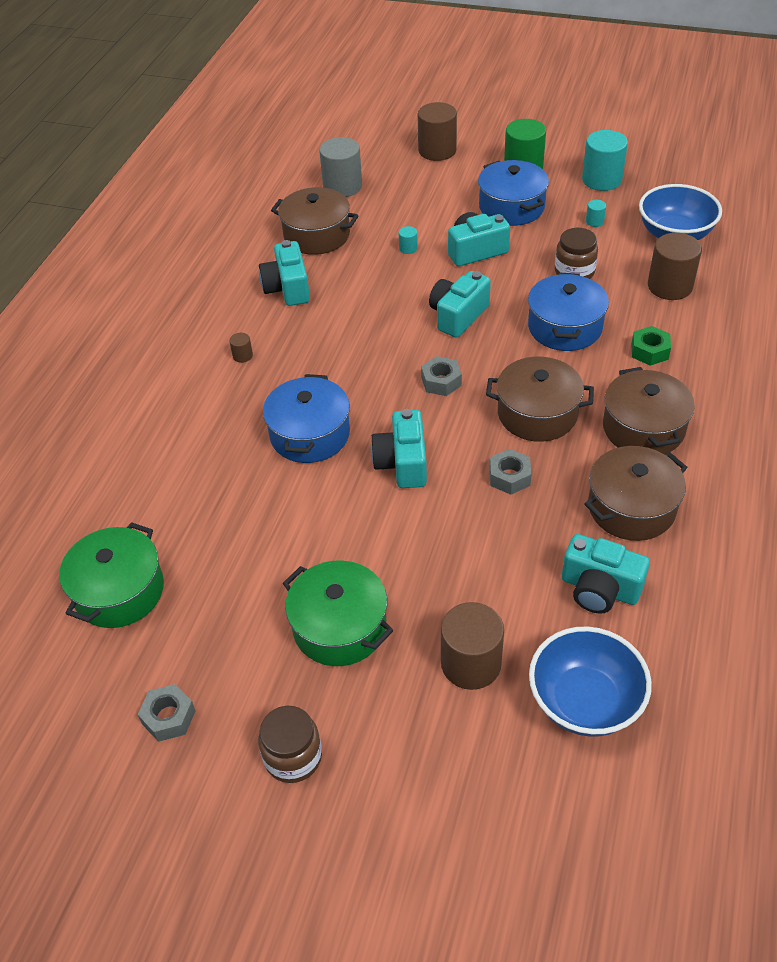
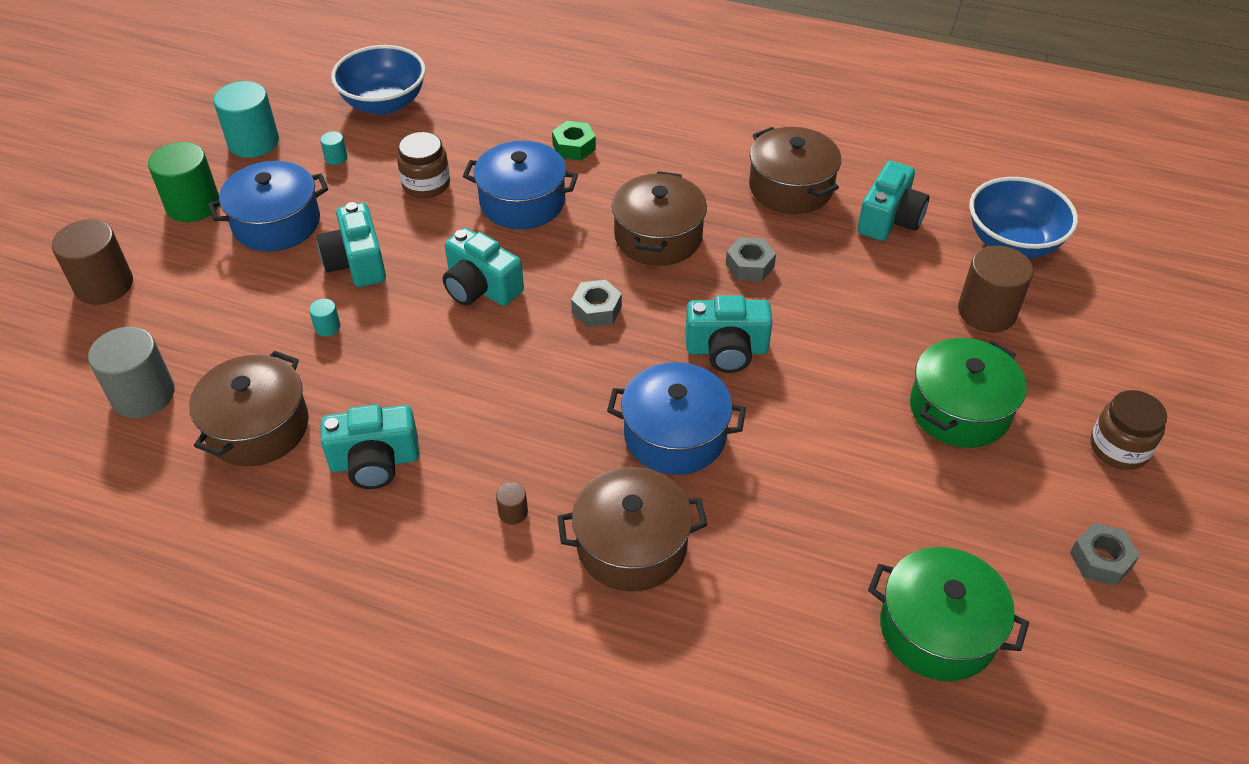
camera: 90 degrees left, 0 degrees up
(643, 428) = (686, 166): brown pot -> brown pot (632, 545)
(670, 286) = (473, 119): brown cylinder -> none

